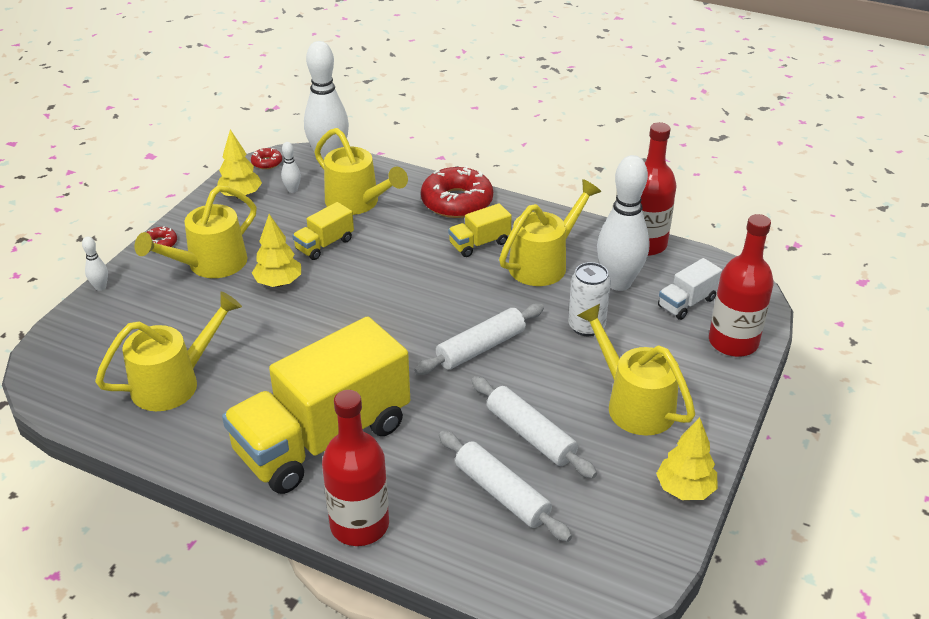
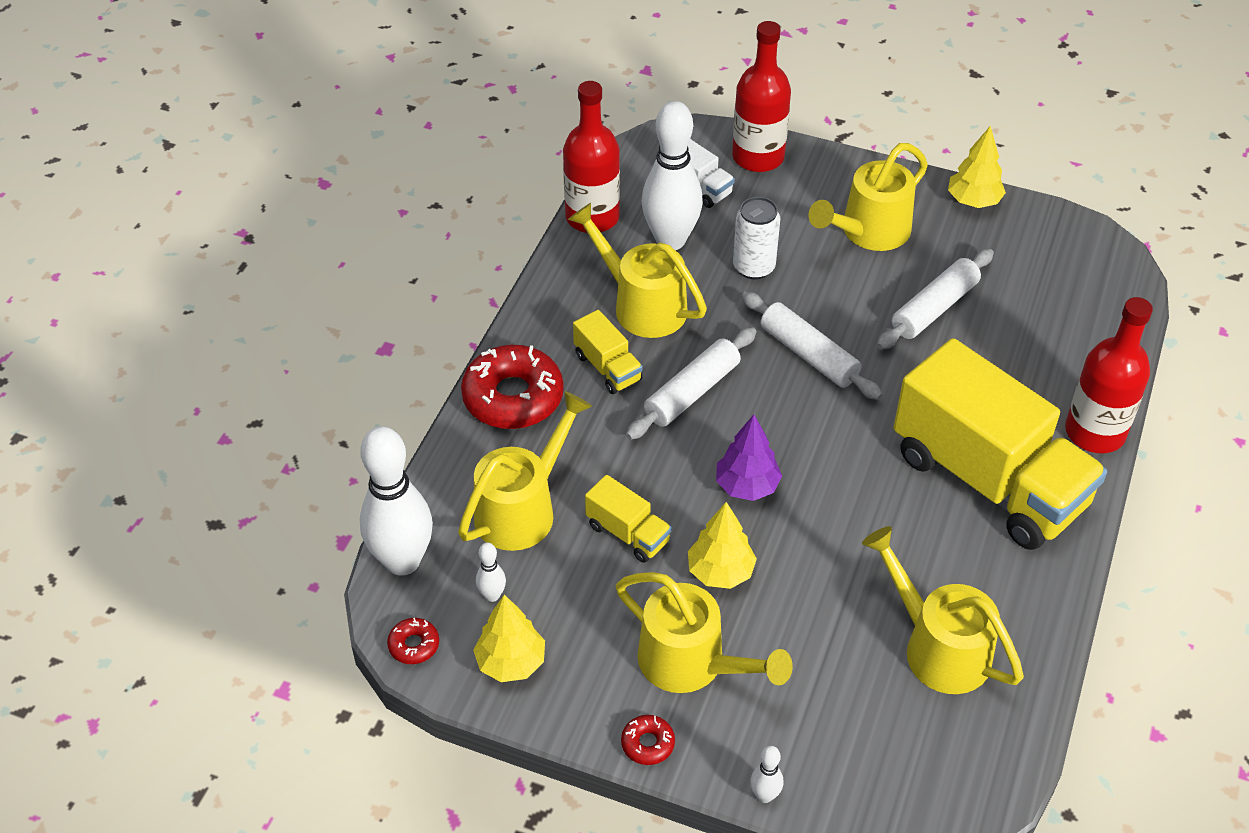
camera: 95 degrees left, 10 degrees up
(351, 302) = (747, 486): none -> purple tree
(502, 493) = (1019, 327): white rolling pin -> white rolling pin (692, 392)

